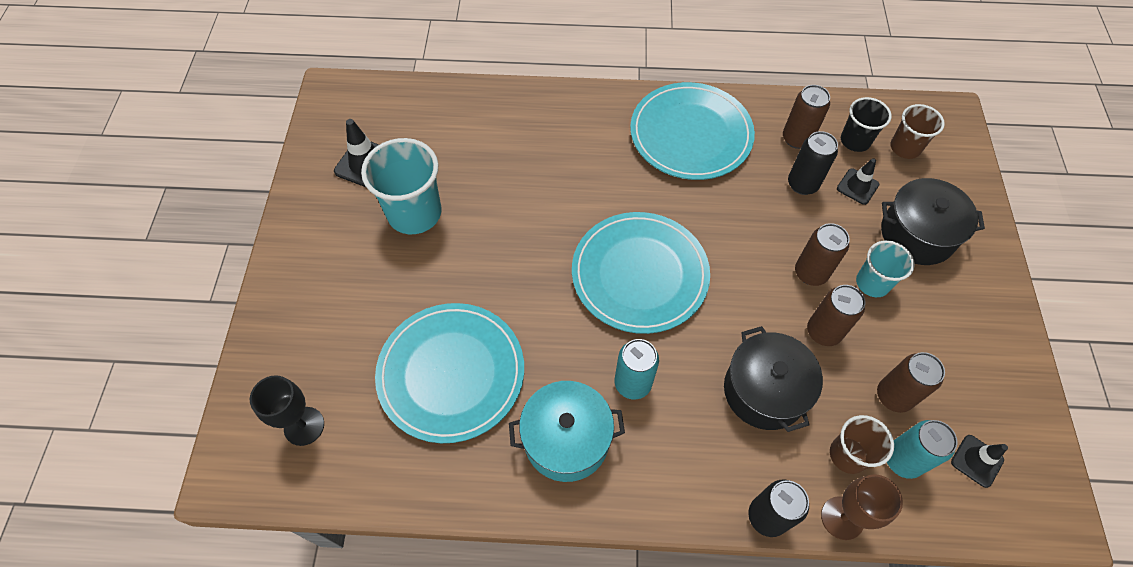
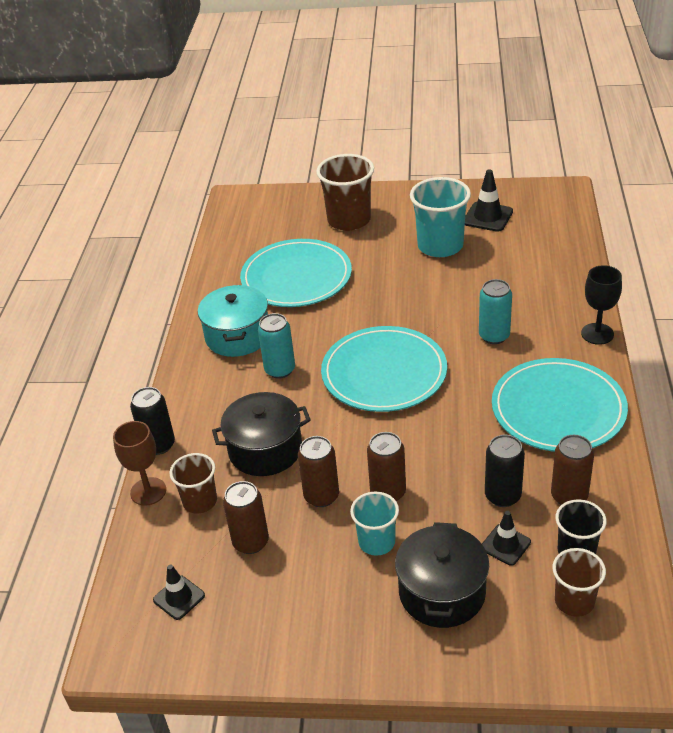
camera: 95 degrees right, 20 degrees down
(304, 426) = (263, 220): black goblet -> black goblet (597, 334)
(333, 312) = (349, 220): none -> brown cup
(902, 460) = (189, 540): turquoise can -> turquoise can (494, 336)

